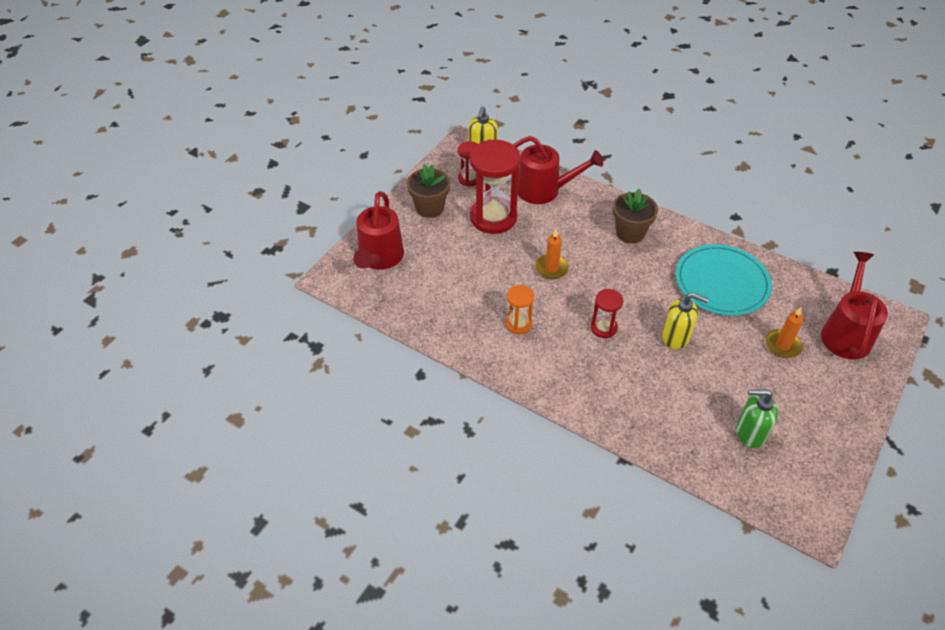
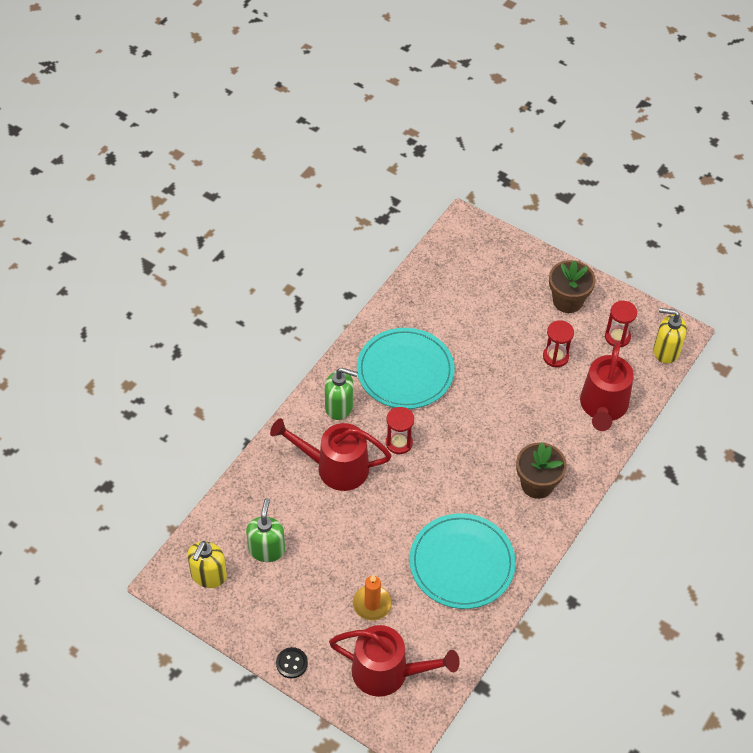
camera: 90 degrees right, 5 degrees up
(379, 258) = (491, 260): red watering can -> red watering can (334, 467)
(493, 217) = (555, 356): red hourglass -> red hourglass, size x0.50
(518, 324) = (405, 371): orange hourglass -> turquoise plate
(551, 268) = (480, 404): orange candle -> none
(568, 377) = (339, 407): none -> green soap dispenser
(676, 337) = (385, 505): yellow soap dispenser -> yellow soap dispenser (208, 575)
(865, 405) = (291, 663): none -> black button

